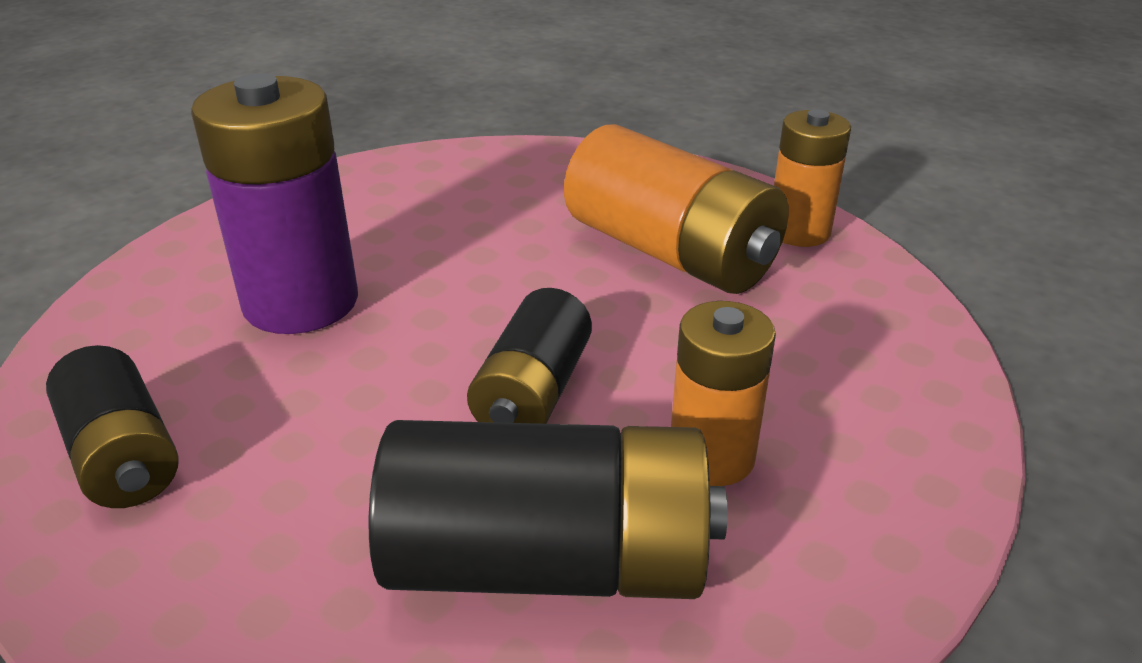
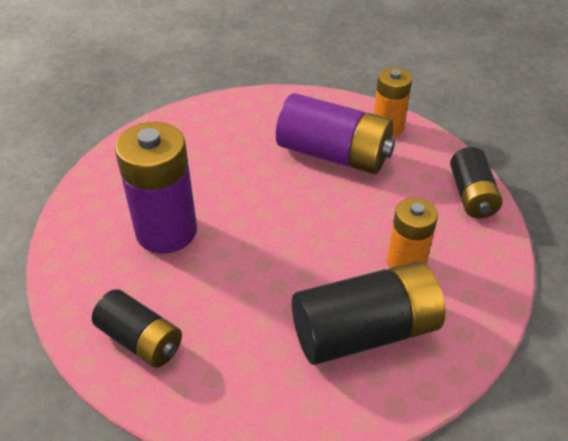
camera: 20 degrees left, 10 degrees up
(533, 393) = (312, 252): black battery -> black battery (472, 195)
(671, 252) = (334, 154): orange battery -> purple battery

